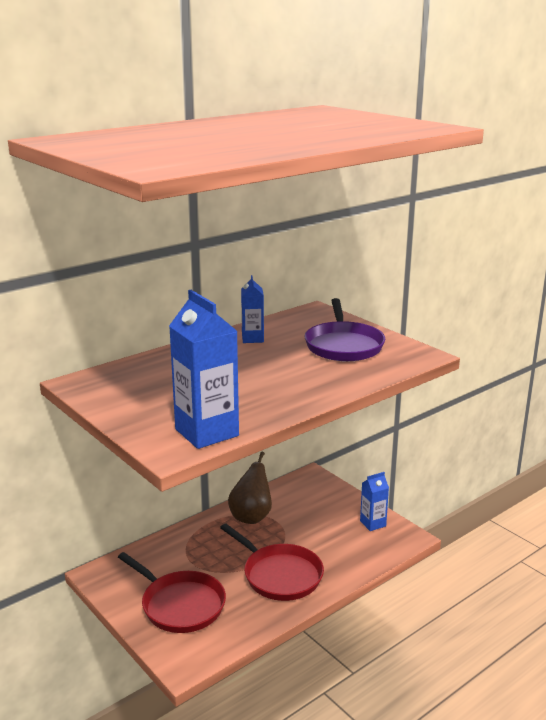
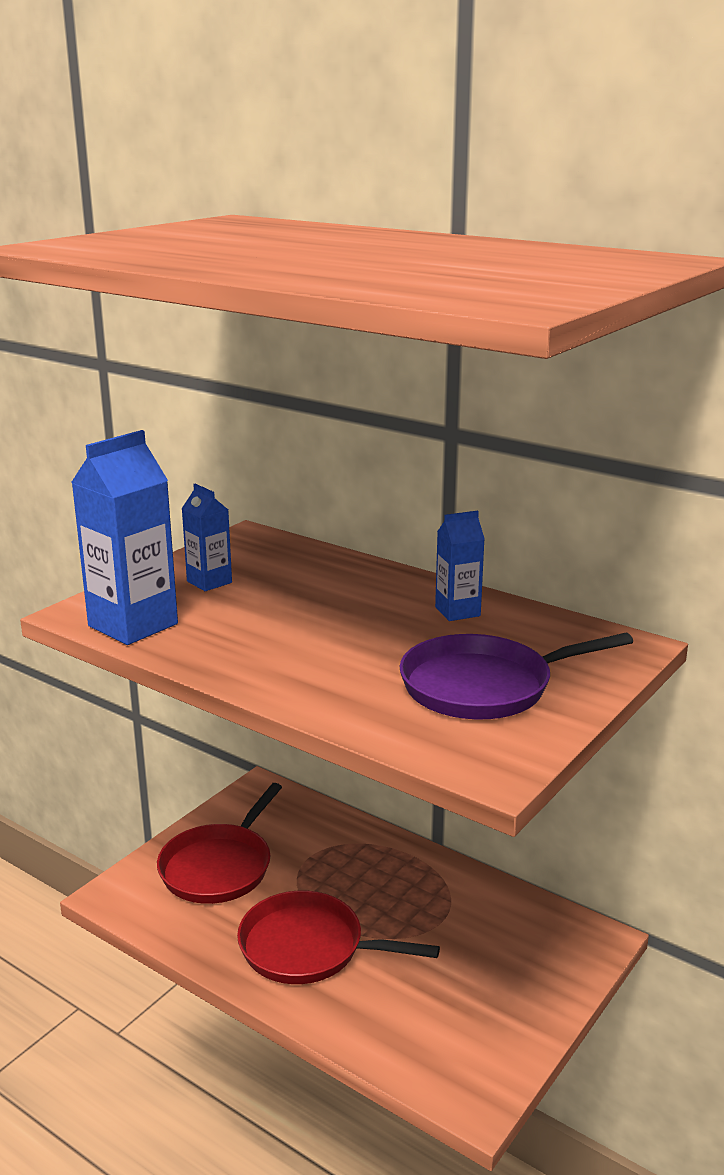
camera: 75 degrees right, 0 degrees up
(251, 516) = (441, 891): brown pear -> none
(279, 575) = (308, 947): red pan -> red pan turned 75 degrees clockwise
(373, 523) = (493, 1042): blue carton -> blue carton (209, 582)

